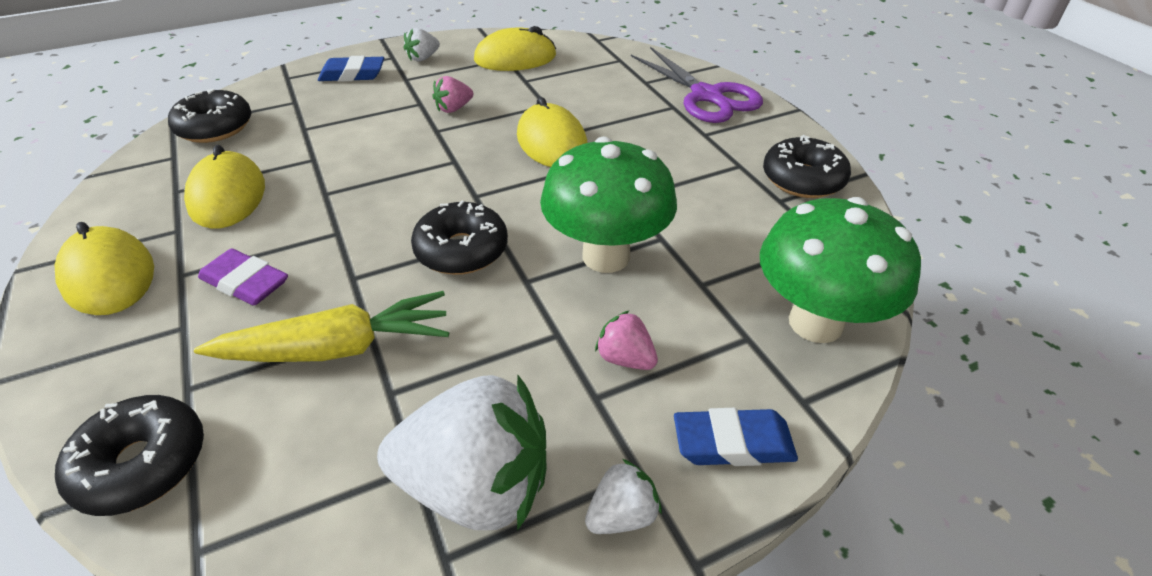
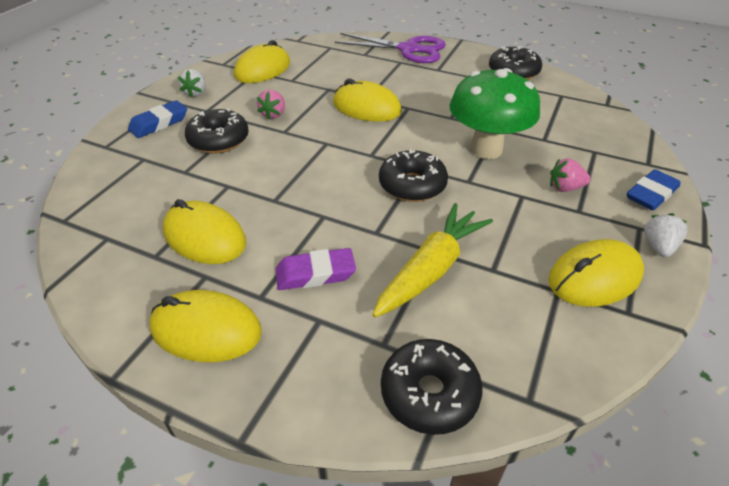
camera: 40 degrees left, 0 degrees up
(215, 128) = (106, 203): black donut -> black donut (219, 140)
(476, 486) = (594, 277): white strawberry -> yellow mouse
(815, 323) = (608, 131): green mushroom -> none

